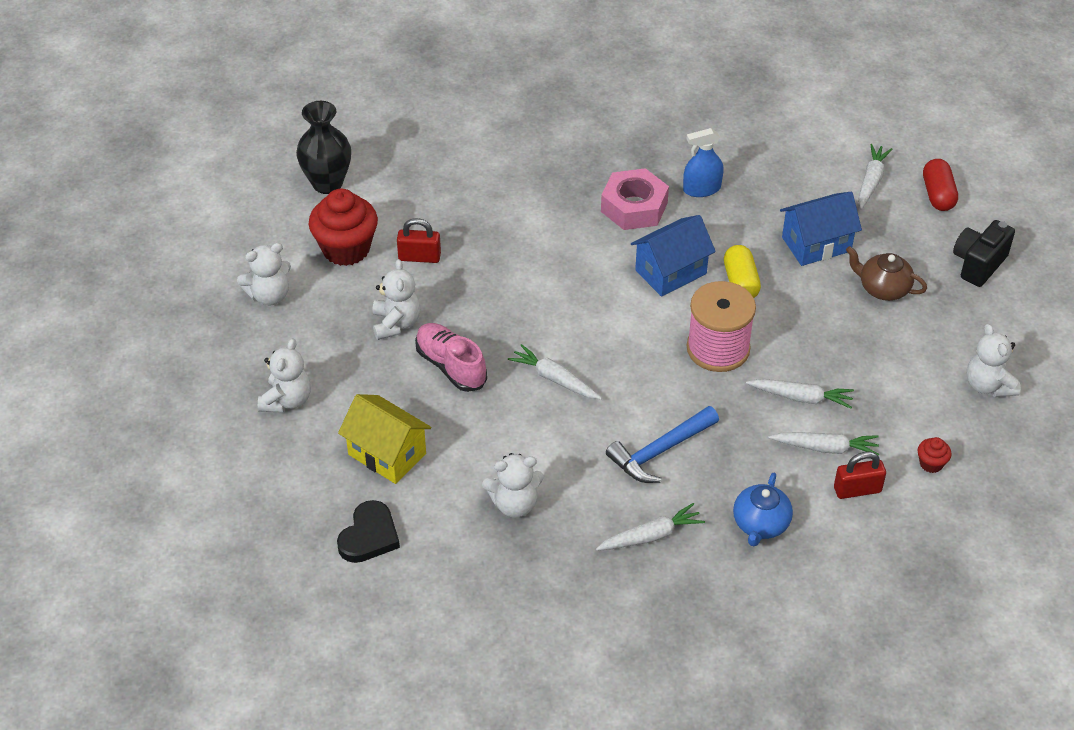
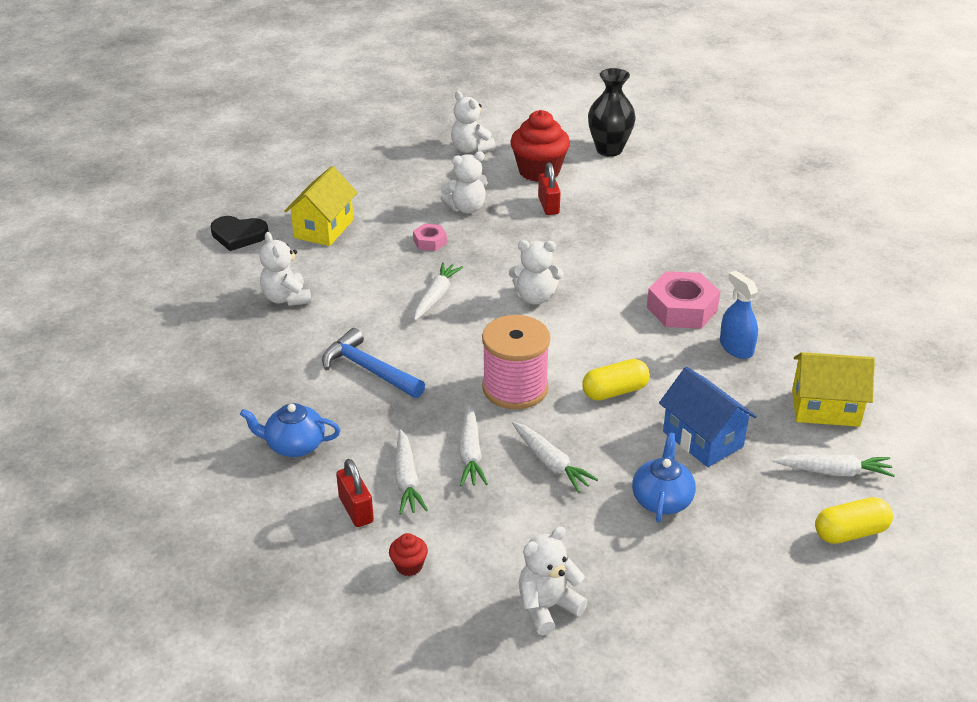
camera: 75 degrees right, 10 degrees down
(287, 400) = (365, 176): white teddy bear -> white teddy bear (535, 297)
(451, 366) = (430, 242): pink shoe -> pink nut
(651, 536) = (266, 378): white carrot -> white carrot (551, 463)
(670, 272) = (605, 344): blue house -> none
(795, 161) = (825, 408): none -> yellow house
(883, 289) = (662, 499): brown teapot -> blue teapot
(938, 194) = (850, 532): red capsule -> yellow capsule
(978, 264) = (749, 581): black camera -> none

